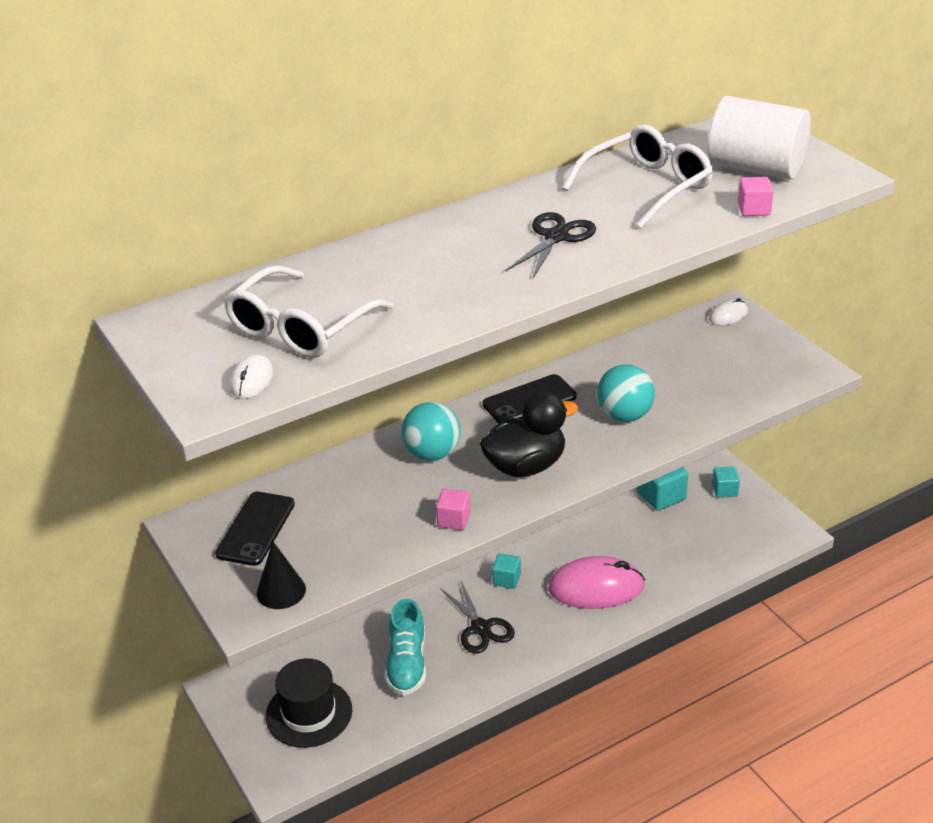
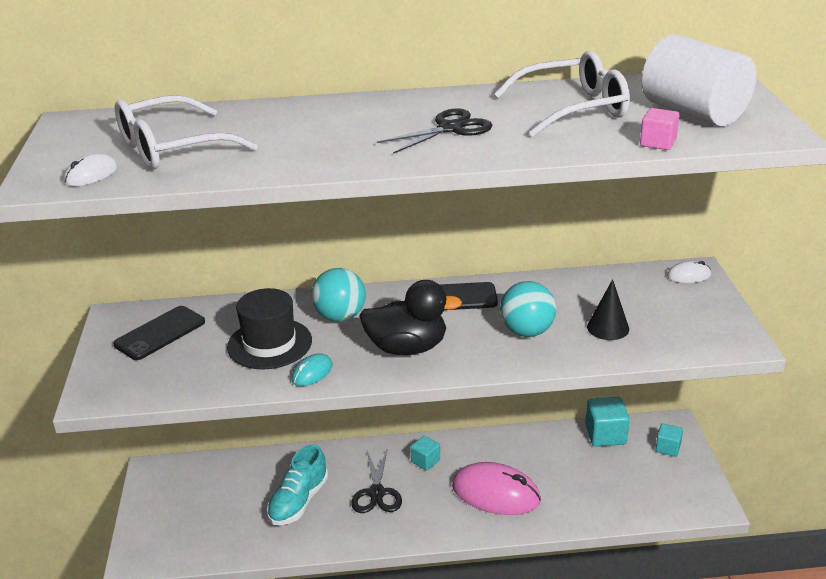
camera: 25 degrees right, 5 degrees down
(281, 591) = (134, 385): black cone -> black cone (608, 328)
(309, 713) = (198, 512): black hat -> black hat (269, 344)
(454, 520) = (312, 372): pink cube -> turquoise mouse

